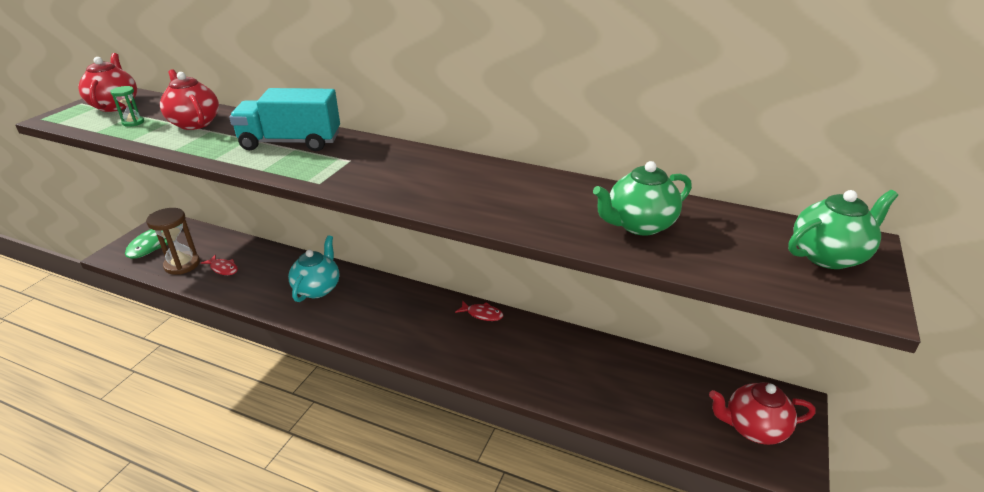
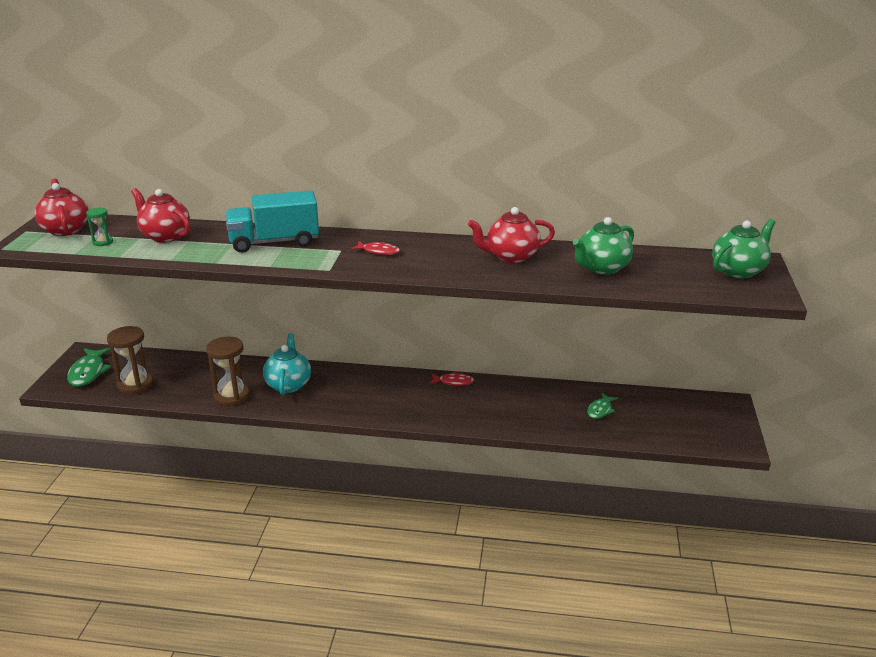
camera: 15 degrees left, 5 degrees down
(223, 268) = (181, 382): red fish -> red fish (379, 251)
(258, 293) = (231, 396): none -> brown hourglass
(631, 382) = (600, 410): none -> green fish
(753, 428) = (703, 424): red teapot -> red teapot (511, 257)

